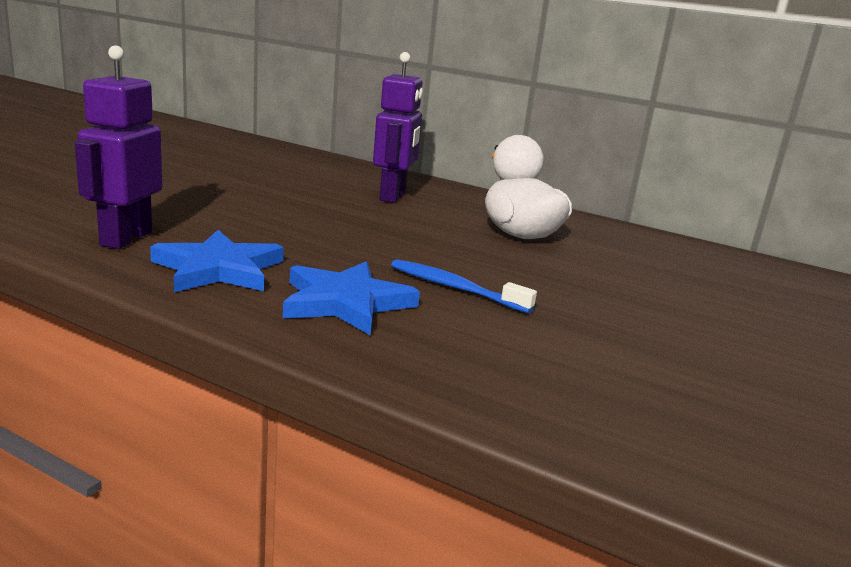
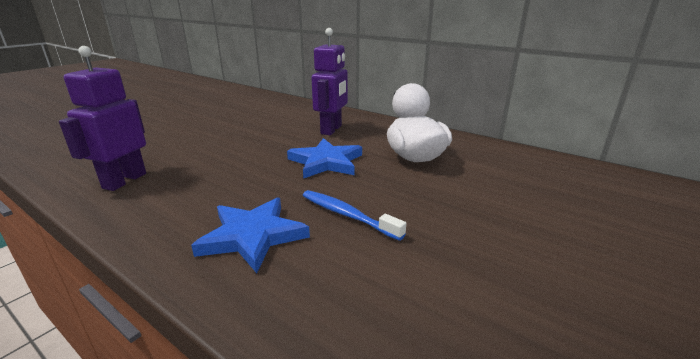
camera: 10 degrees right, 5 degrees up
(218, 269) = (173, 206): blue star -> blue star (326, 162)

